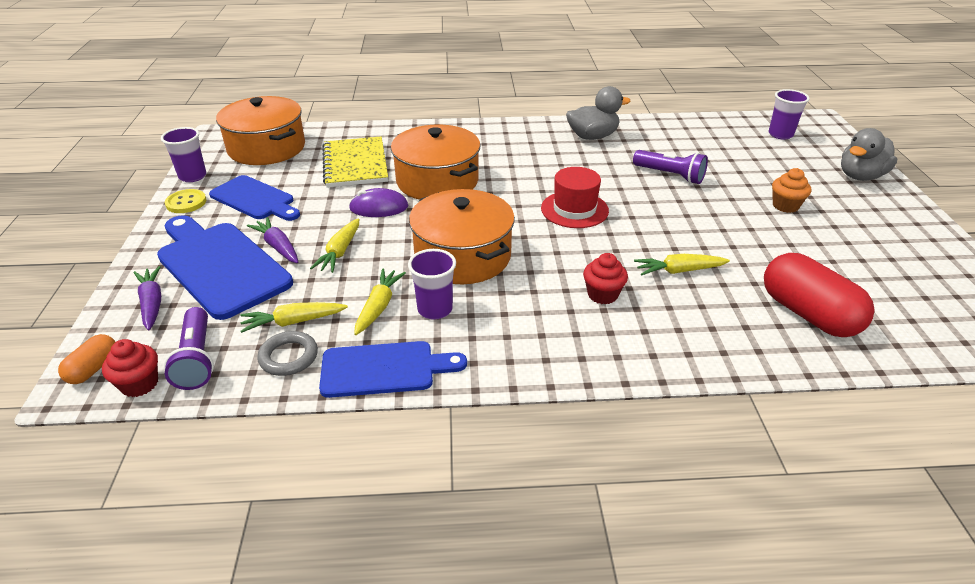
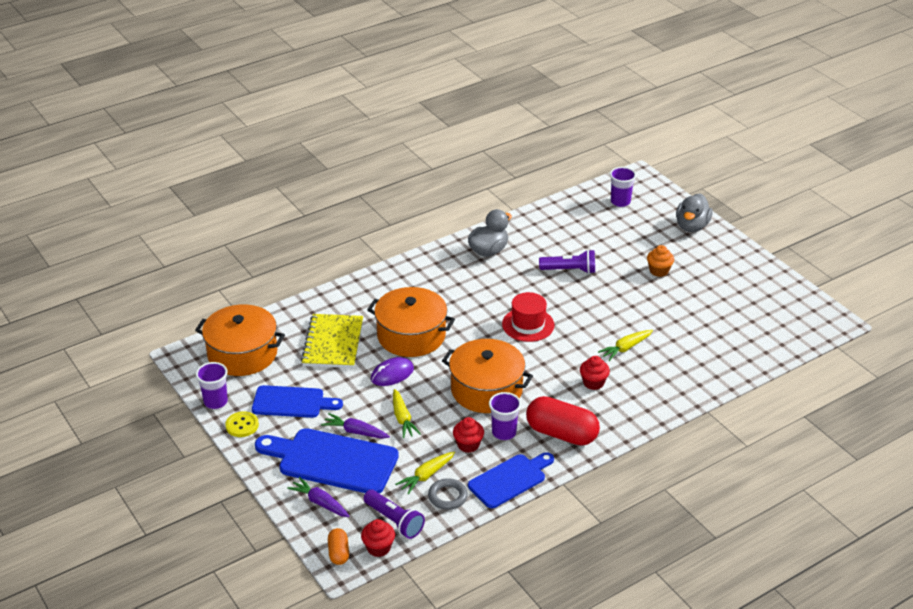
camera: 30 degrees left, 0 degrees up
(355, 164) = (333, 343): yellow notebook -> yellow notebook turned 45 degrees clockwise
(379, 306) = (468, 445): yellow carrot -> red cupcake
(808, 314) = (713, 350): red capsule -> red capsule (561, 434)

